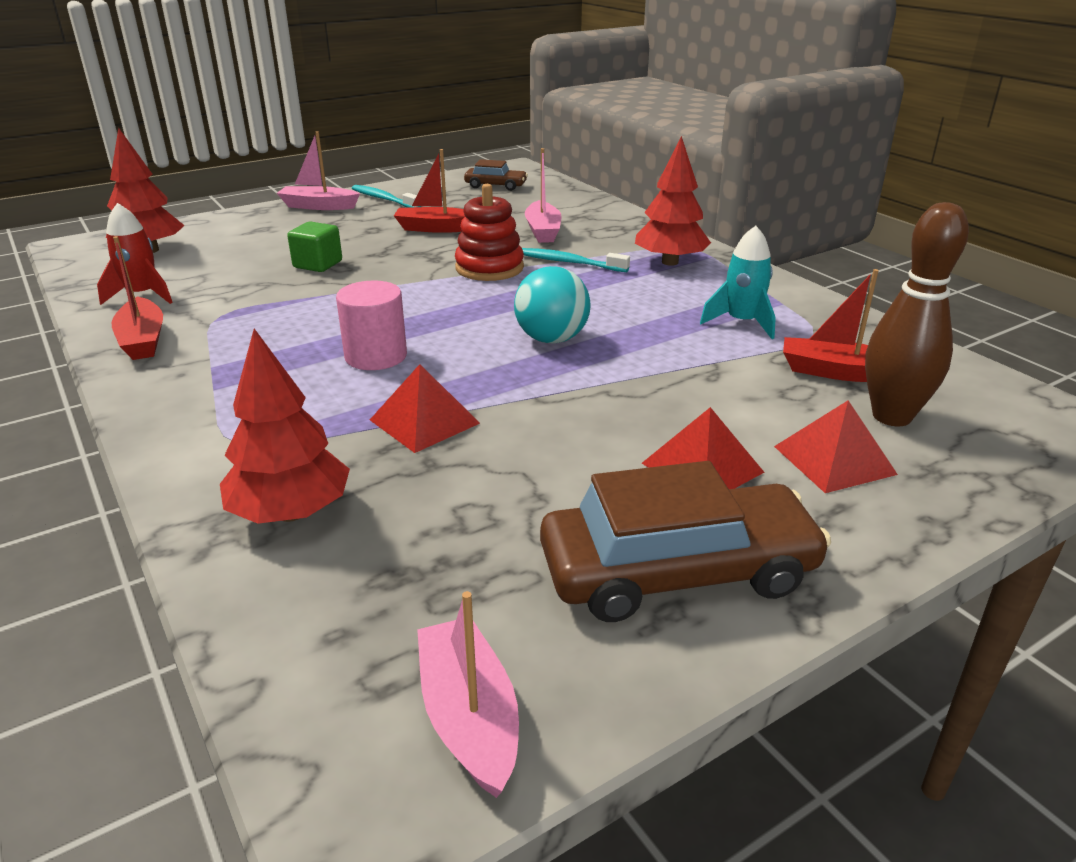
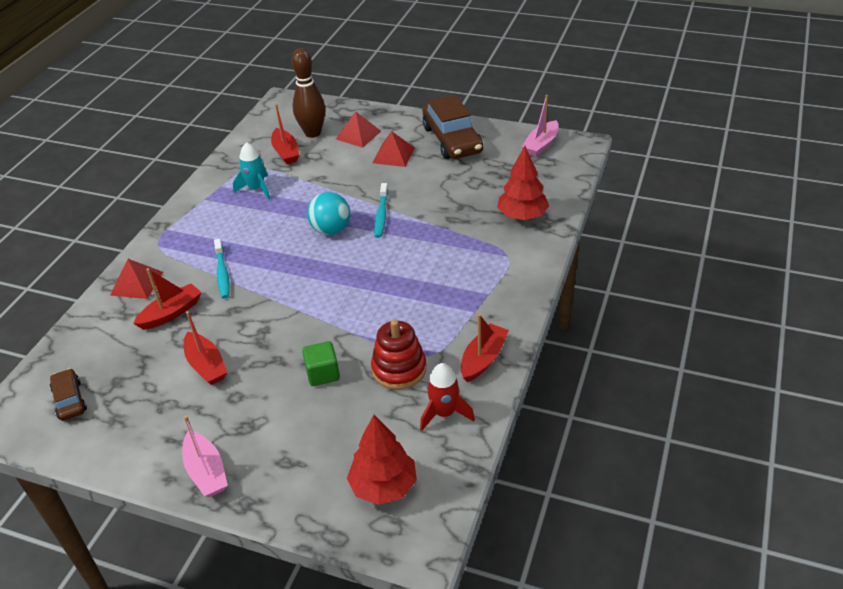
camera: 125 degrees left, 10 degrees up
(376, 356) = (405, 269): pink cylinder -> none
(384, 199) = (157, 444): turquoise toothbrush -> turquoise toothbrush (381, 215)
(424, 421) = (438, 223): red pyramid -> red pyramid (137, 283)
(489, 268) = (259, 298): red stacking toy -> red stacking toy (399, 369)
(543, 231) = (171, 313): pink boat -> red boat
(670, 262) = (189, 240): red tree -> none
(677, 571) = (452, 140): brown car -> brown car turned 150 degrees counterclockwise

